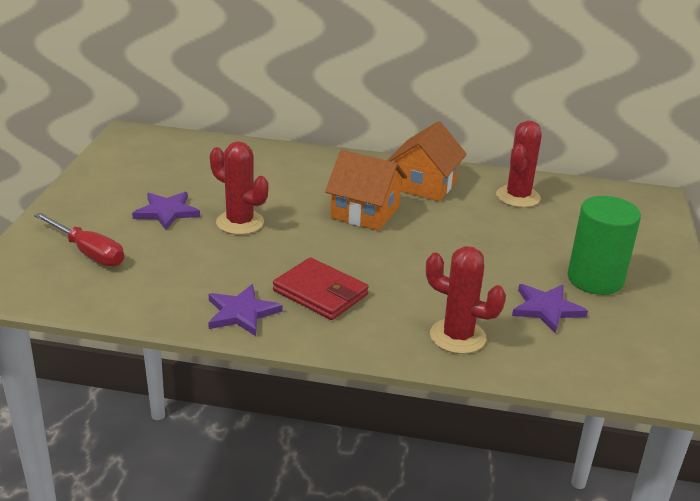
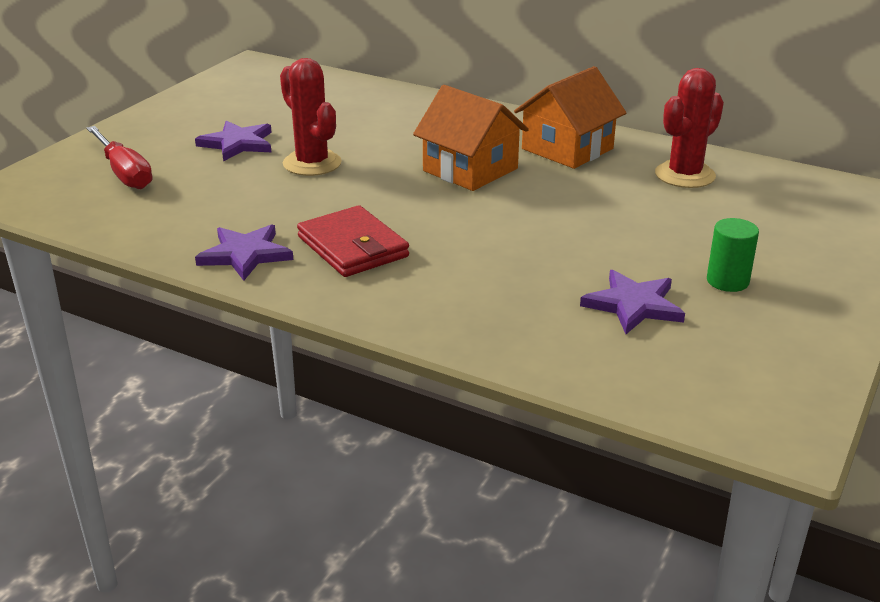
camera: 20 degrees right, 0 degrees up
(457, 336) = (490, 318): red cactus -> none
(595, 279) = (727, 281): green cylinder -> green cylinder, size x0.54

